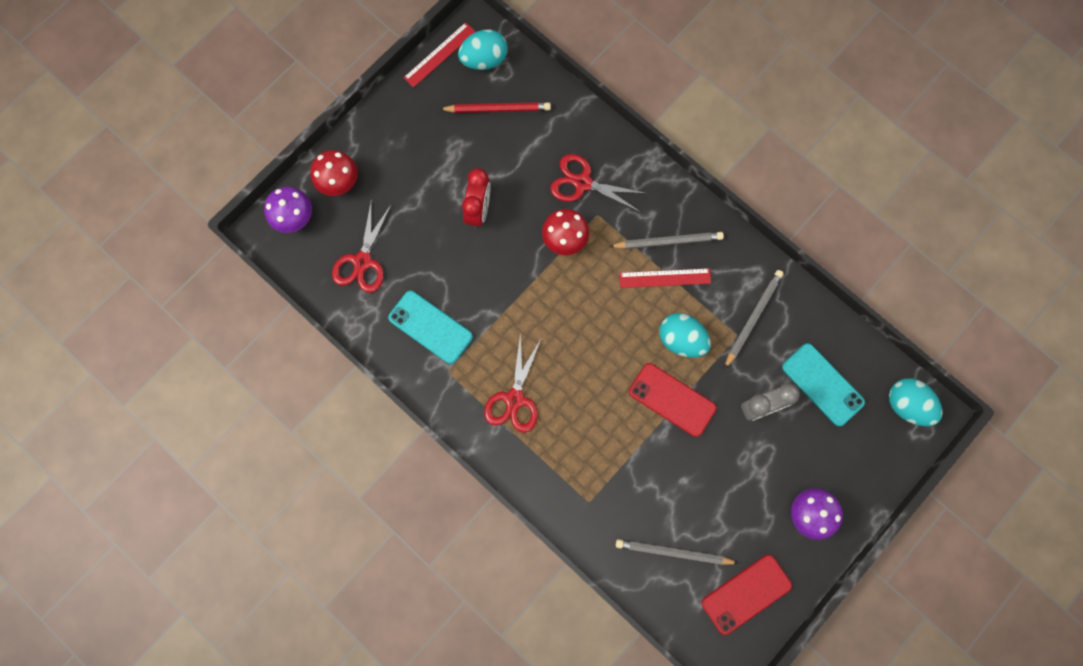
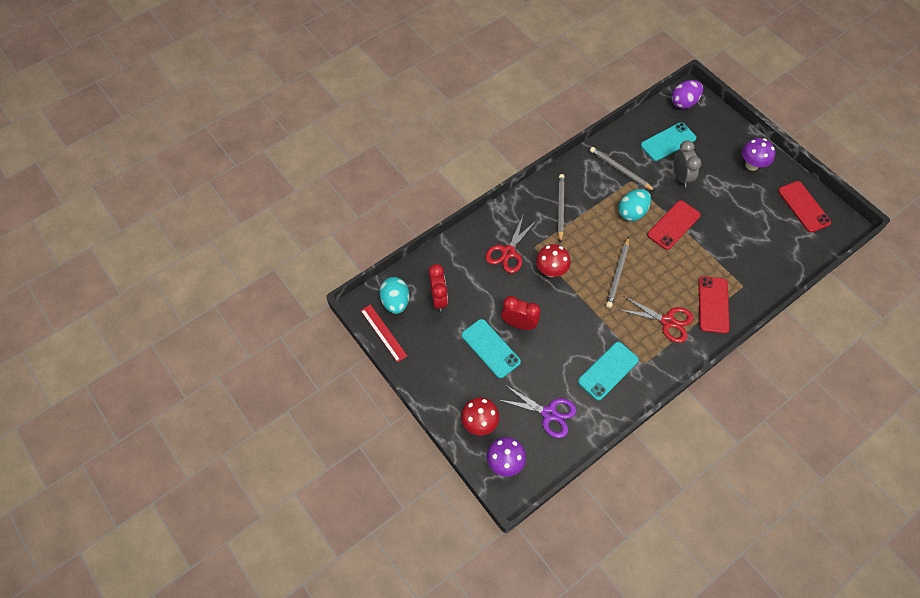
camera: 80 degrees left, 15 degrees down
(362, 261) = (549, 413): red scissors -> purple scissors
(438, 181) = (490, 348): none -> turquoise phone
(497, 109) = (439, 299): red pencil -> red clock
(551, 460) = (713, 304): none -> red phone
(664, 278) = (586, 214): red ruler -> none
(673, 552) = (777, 242): grey pencil -> grey pencil (617, 274)
(907, 405) = (683, 103): turquoise egg -> purple egg

